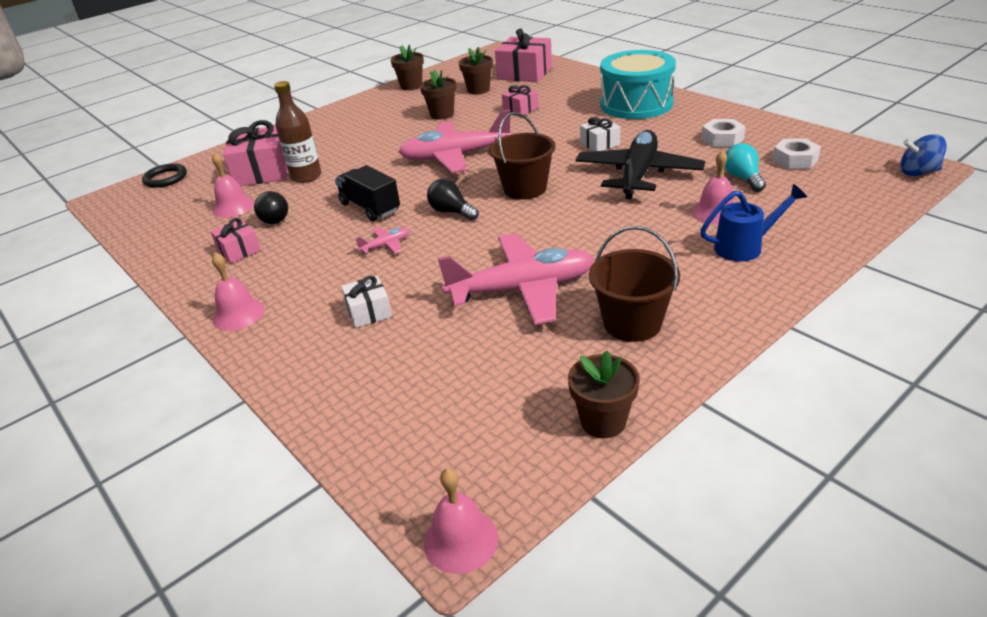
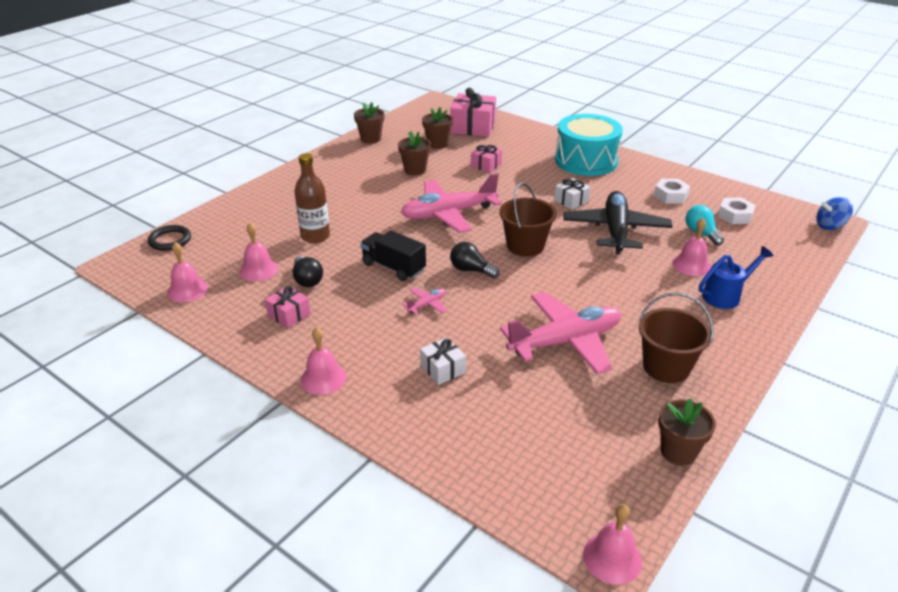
camera: 15 degrees left, 0 degrees up
(155, 224) = (187, 290): none -> pink bell
(263, 172) = (269, 232): pink gift -> none

